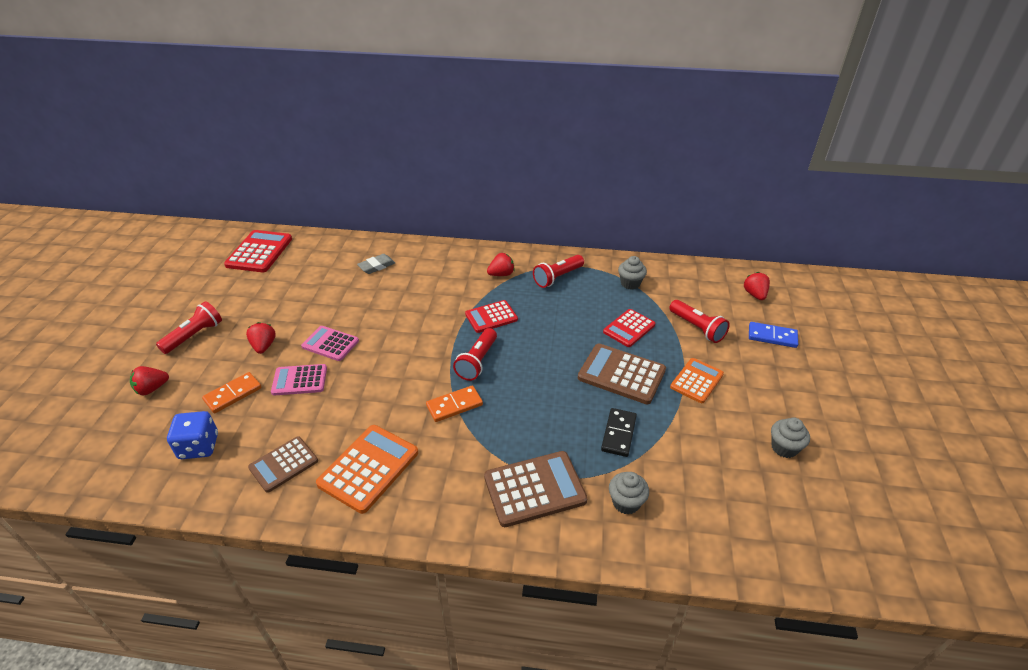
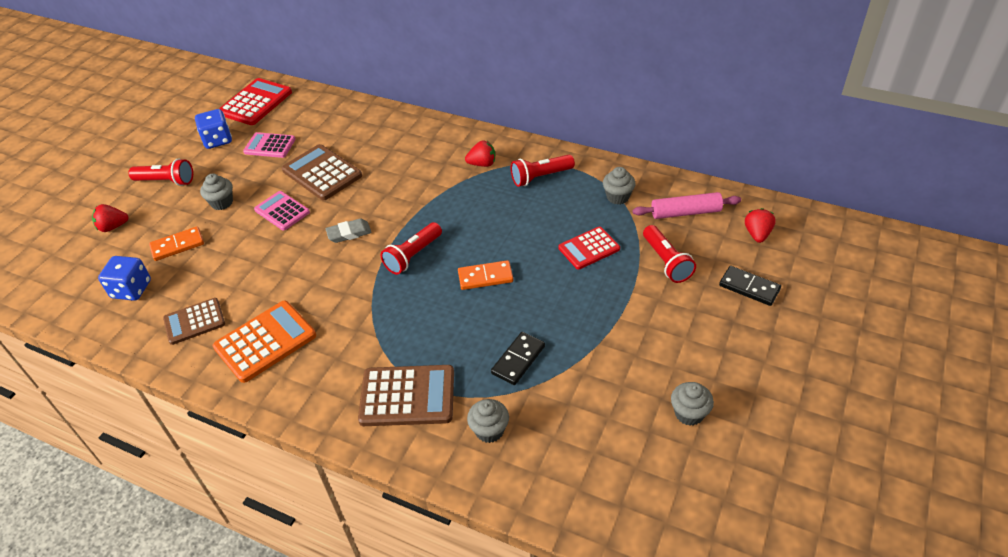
camera: 20 degrees right, 5 degrees up
(194, 335) = (166, 181): red flashlight -> red flashlight turned 45 degrees clockwise
(234, 290) = (217, 140): none -> blue dice
(264, 346) = (222, 203): red strawberry -> grey cupcake
(299, 380) = (240, 243): pink calculator -> pink calculator (270, 146)
(376, 266) = (360, 135): grey eraser -> grey eraser (349, 233)
(454, 405) = (370, 296): orange domino -> orange domino (485, 277)
(491, 317) = (449, 210): red calculator -> none
(621, 374) = (554, 298): brown calculator -> brown calculator (322, 173)
(691, 287) = (685, 212): none -> pink rolling pin
(696, 381) = (632, 321): orange calculator -> none
(772, 336) = (749, 287): blue domino -> black domino

